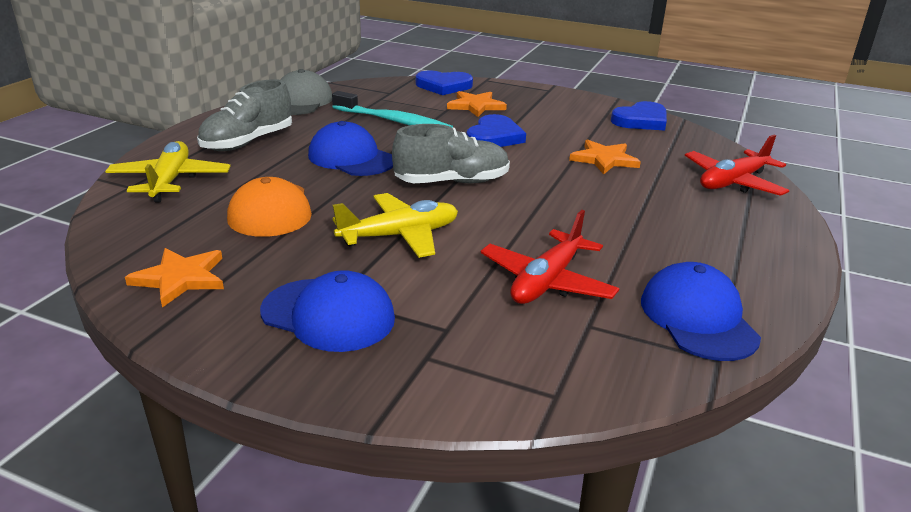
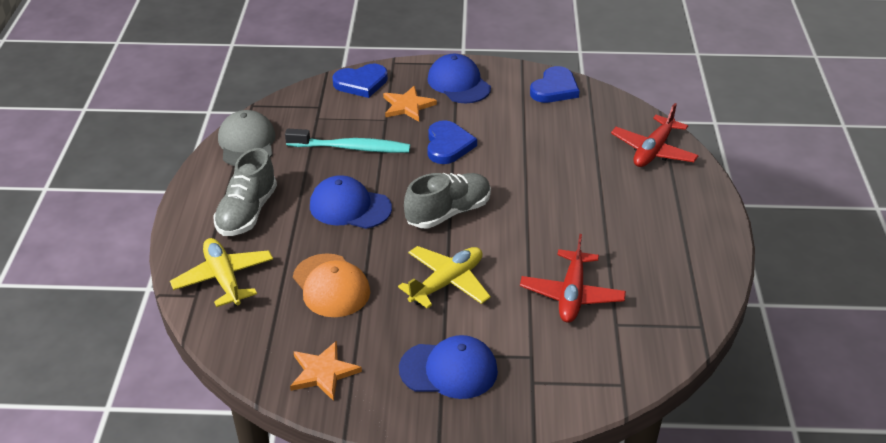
camera: 20 degrees left, 10 degrees up
(604, 159) = (549, 150): orange star -> none
(698, 318) = (678, 296): blue cap -> blue cap (459, 83)

